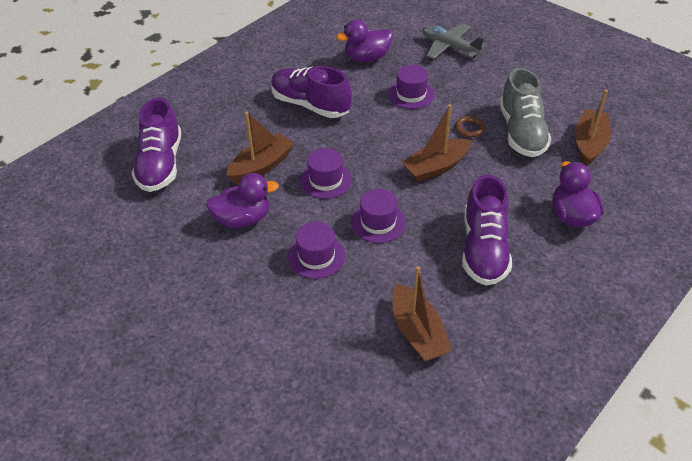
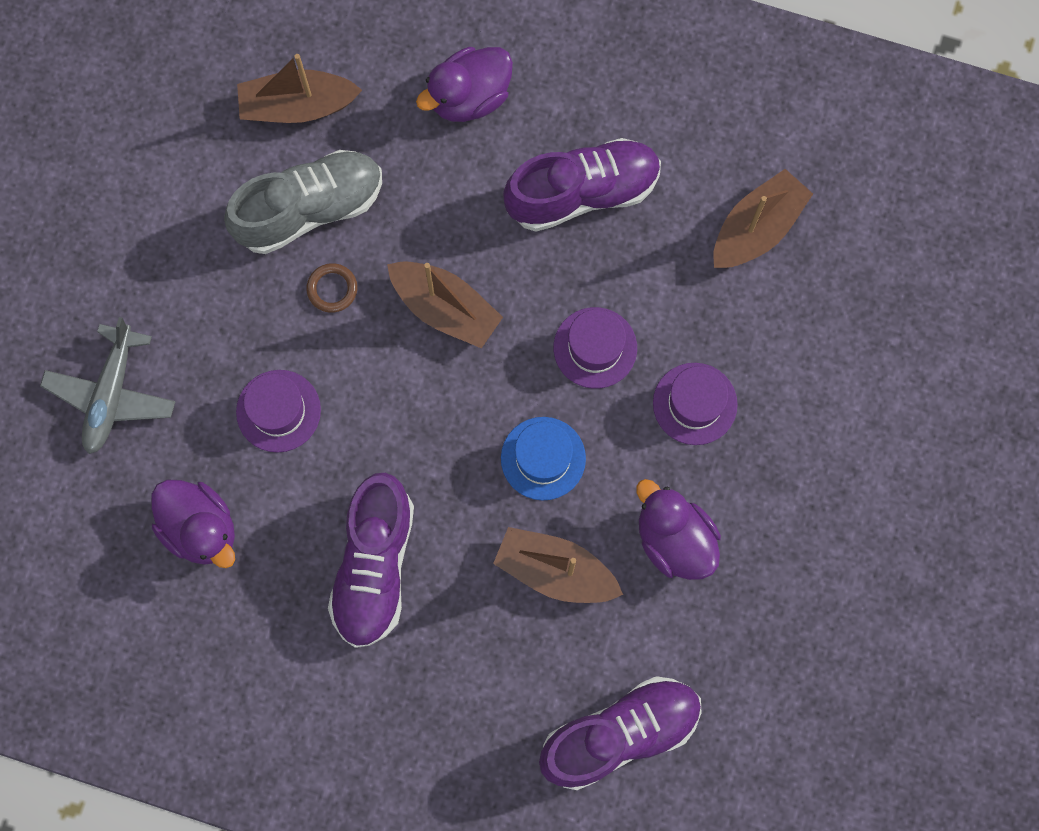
camera: 115 degrees left, 30 degrees up
(325, 180) = (543, 458): purple hat -> blue hat

